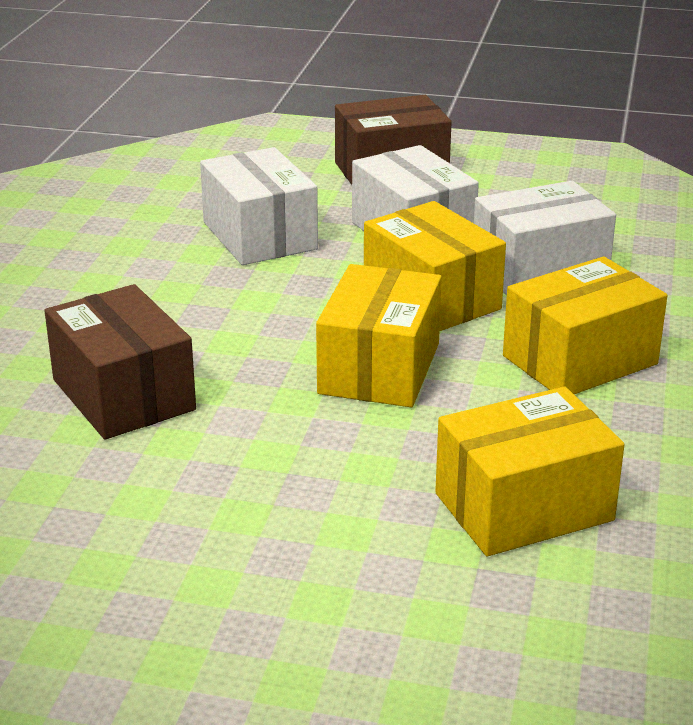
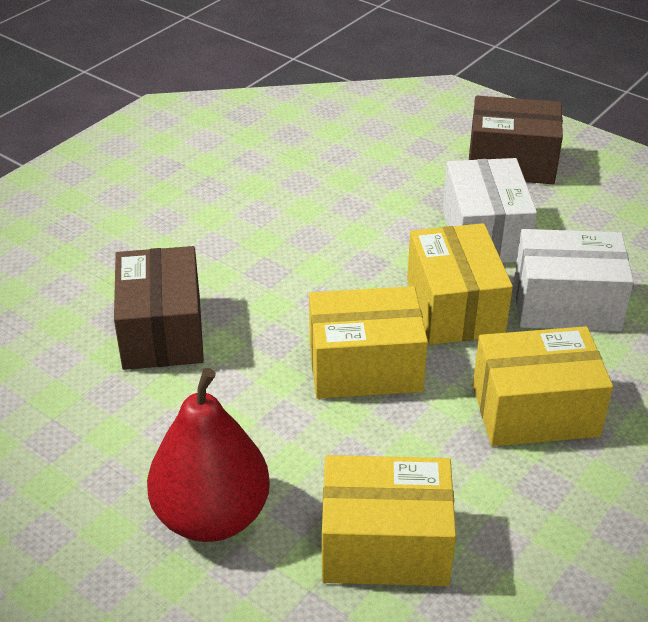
camera: 25 degrees right, 10 degrees up
(259, 236) = (360, 203): white box -> none
(319, 537) = (212, 516): none -> red pear
(379, 368) = (365, 366): yellow box -> yellow box turned 45 degrees clockwise

